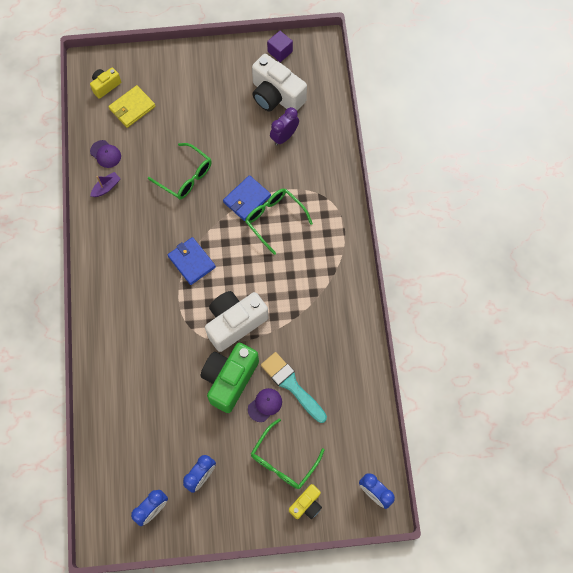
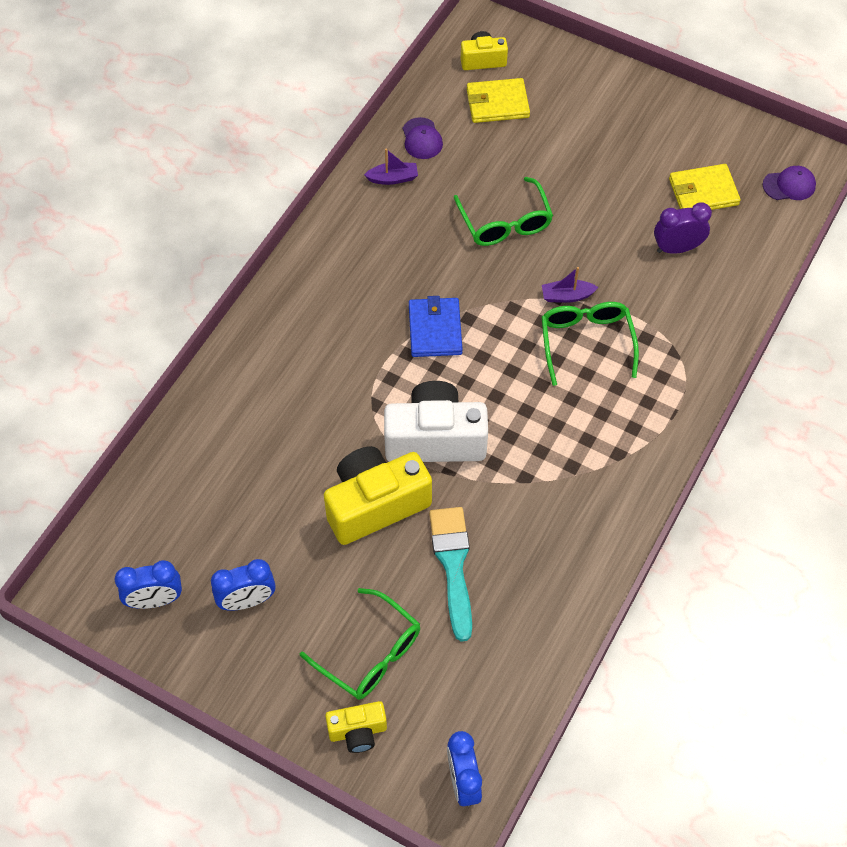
camera: 35 degrees right, 10 degrees down
(229, 379) = (375, 504): green camera -> yellow camera
(247, 199) = (567, 296): blue wallet -> purple boat
(265, 405) = (398, 567): purple cap -> purple cap (789, 185)
(276, 96) = (703, 192): white camera -> yellow wallet
(280, 51) = (749, 140): purple cube -> none
(283, 460) = (370, 653): green glasses -> green glasses turned 120 degrees counterclockwise

